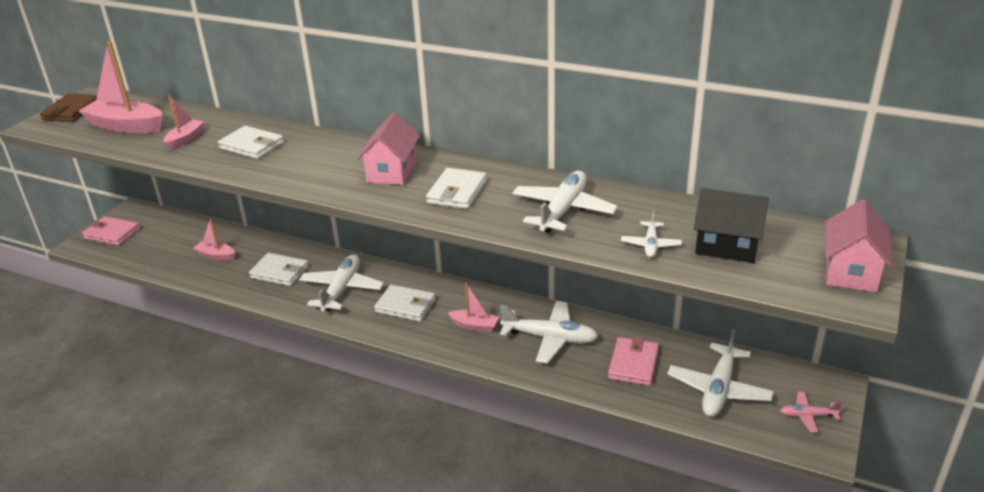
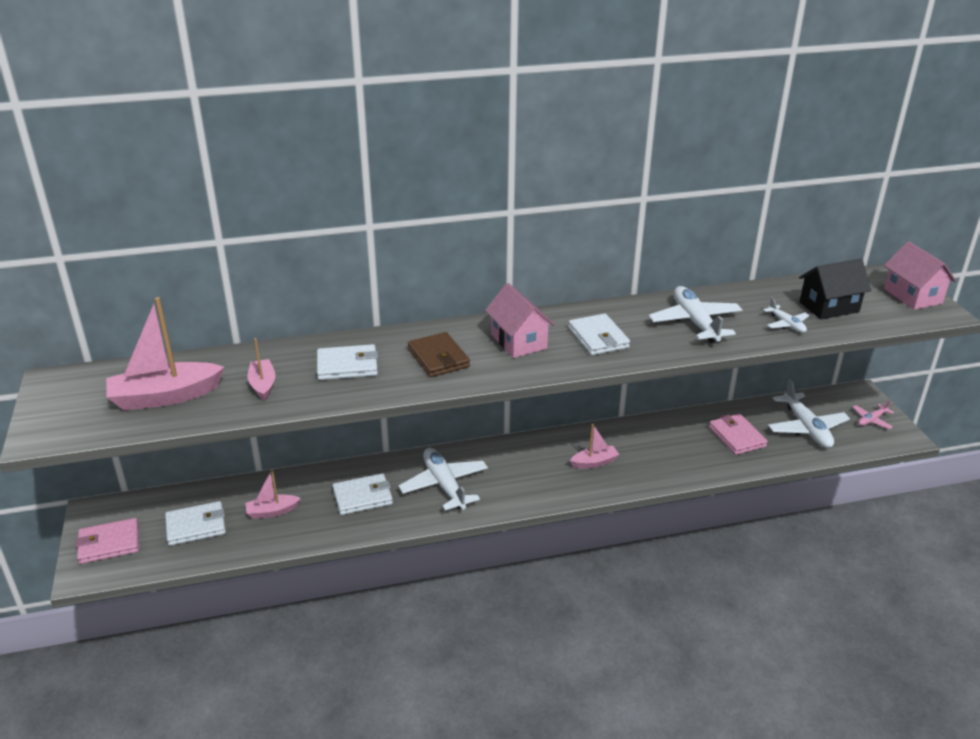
camera: 40 degrees left, 0 degrees up
(71, 111) = (58, 405): brown wallet -> brown wallet (438, 358)
(405, 306) = (519, 473): white wallet -> white wallet (196, 526)
(550, 338) = (660, 445): white plane -> none

